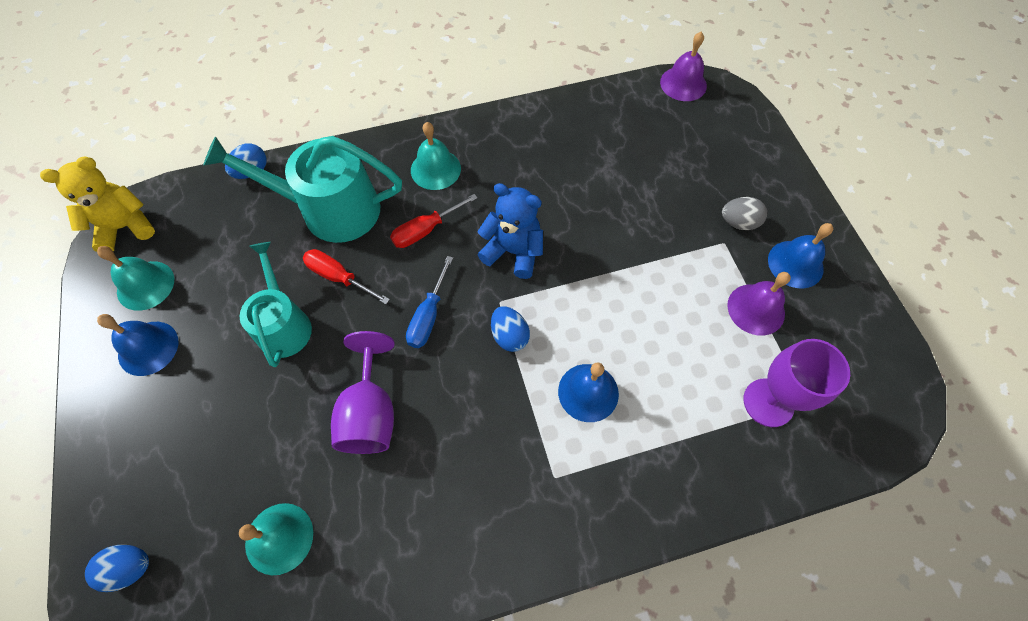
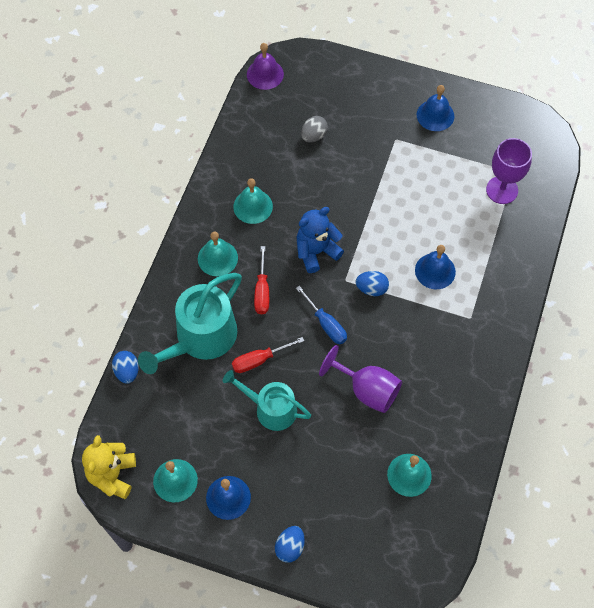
camera: 55 degrees left, 0 degrees up
(130, 568) = (373, 562): blue egg -> blue egg (290, 547)
(521, 163) = (253, 206): none -> turquoise bell
(738, 222) = (388, 122): grey egg -> grey egg (313, 136)
(756, 309) = (447, 155): purple bell -> none

